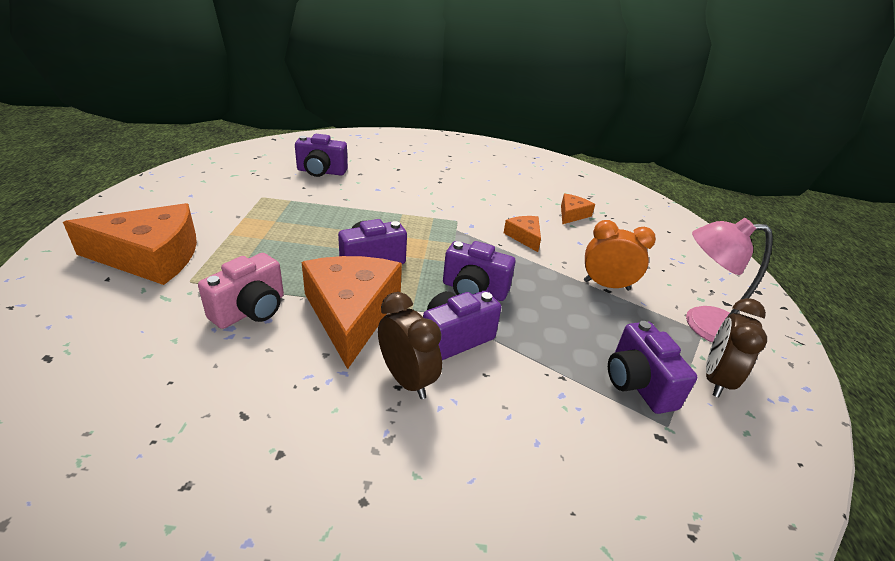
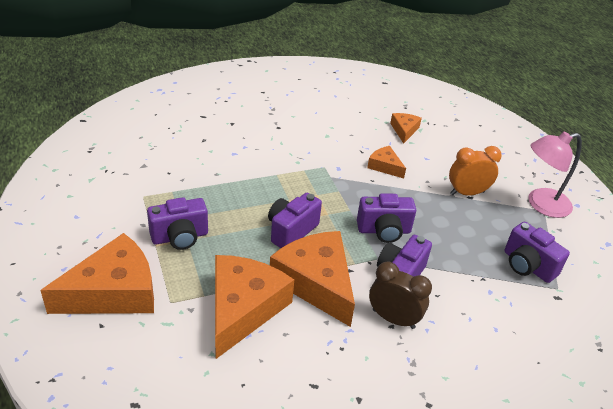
camera: 25 degrees left, 5 degrees up
(251, 310) = (243, 308): pink camera -> orange cheese
(321, 172) = (168, 149): purple camera -> purple camera (180, 237)
(716, 379) = (567, 245): brown clock -> none

